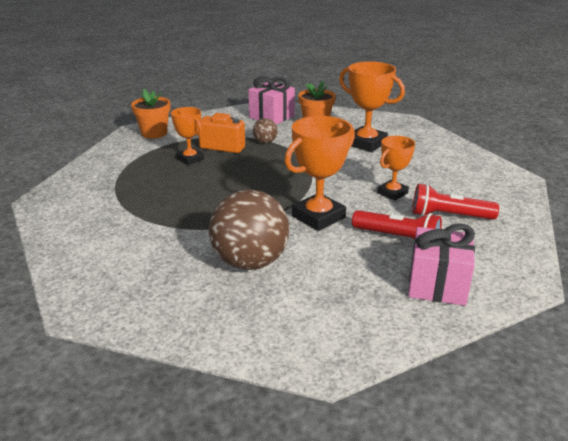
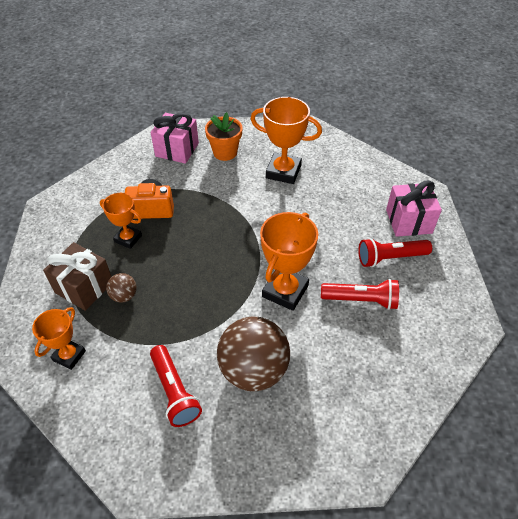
camera: 20 degrees left, 20 degrees up
(130, 180) = (84, 287): none -> brown gift
(154, 133) = (70, 206): orange flower pot -> none
(162, 259) = (174, 392): none -> red flashlight
(265, 142) = (189, 193): brown ball -> brown ball (124, 296)
(392, 193) = (334, 239): orange trophy -> orange trophy (69, 355)
(437, 285) = (412, 349): pink gift -> pink gift (408, 221)

